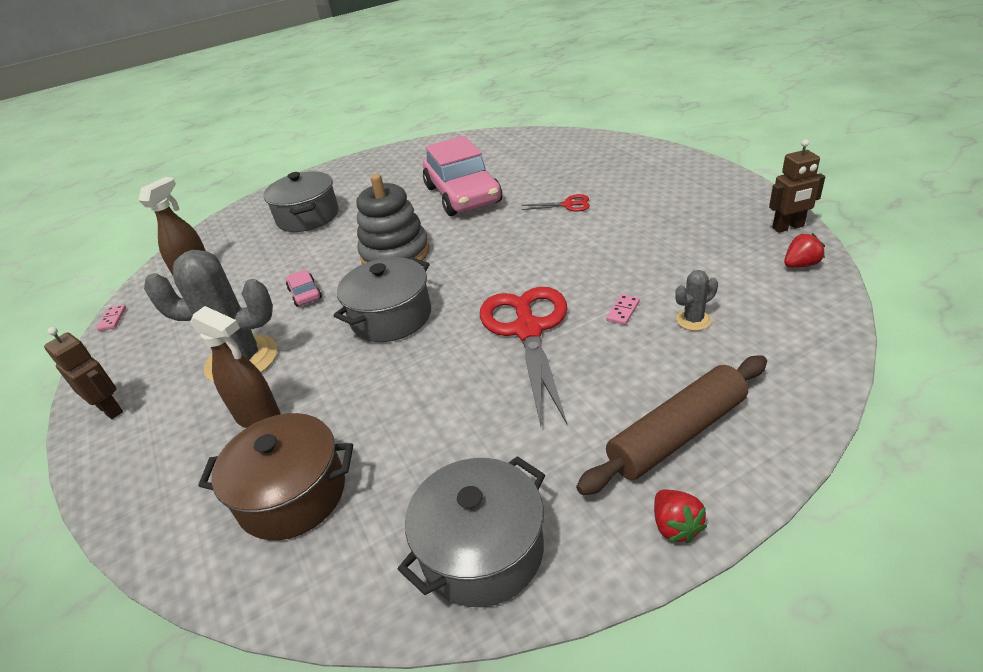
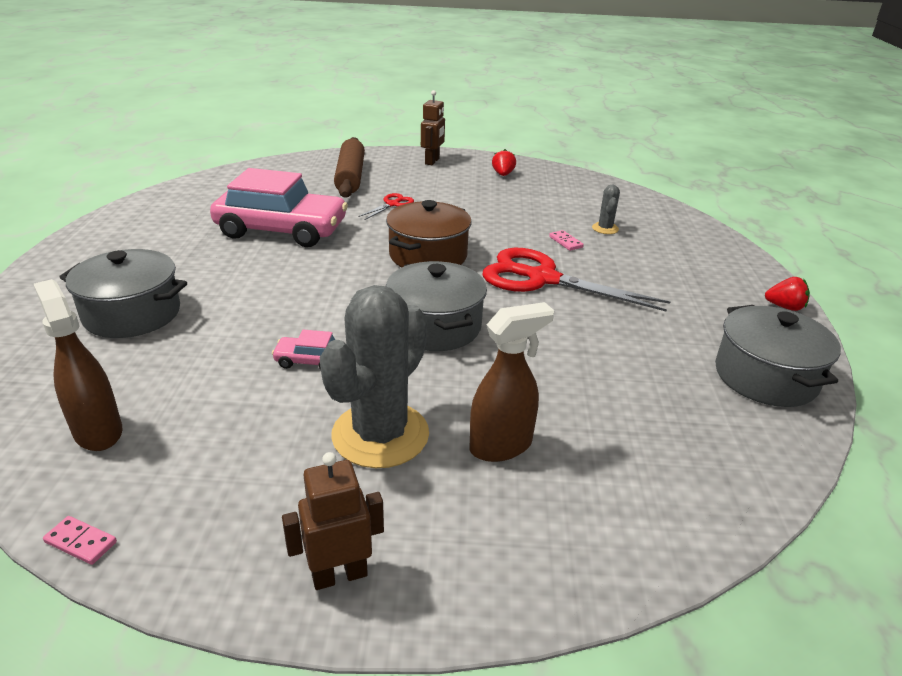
camera: 65 degrees left, 5 degrees down
(292, 494) = (640, 451): brown pot -> brown pot (428, 255)
(395, 254) = (326, 292): grey stacking toy -> none
(677, 434) = (708, 276): brown rolling pin -> brown rolling pin (350, 177)
(788, 227) = (546, 169): brown robot -> brown robot (432, 161)
(800, 265) = (590, 183): red strawberry -> red strawberry (503, 174)

